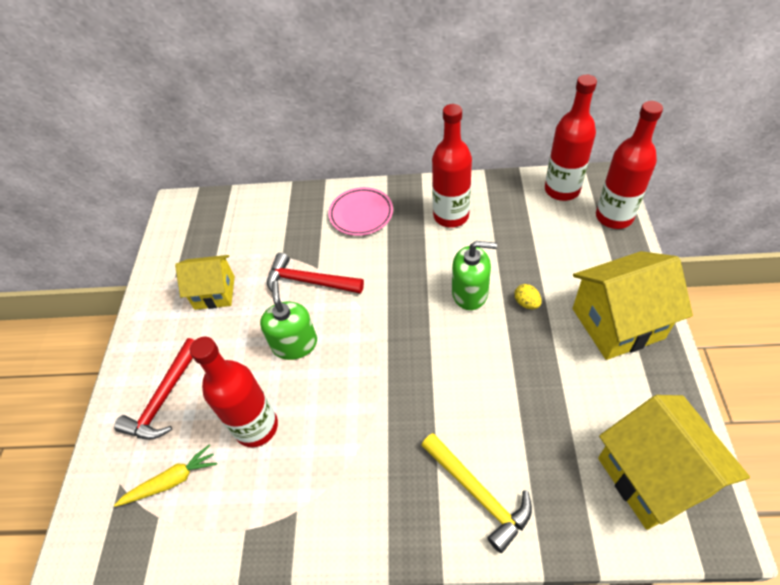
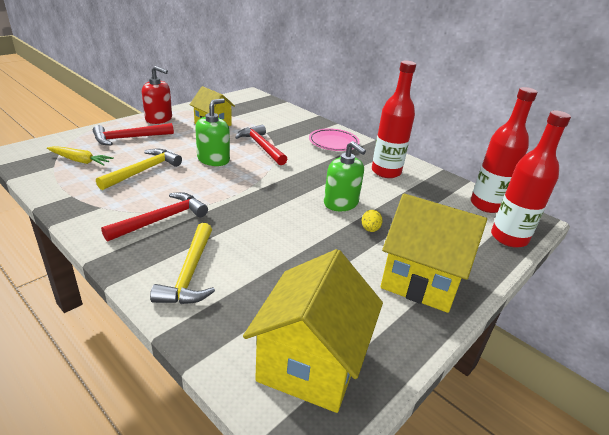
camera: 35 degrees right, 20 degrees down
(145, 338) = (159, 119): none -> red soap dispenser
(256, 427) = (143, 171): red bottle -> yellow hammer
(369, 465) = (161, 219): none -> red hammer

